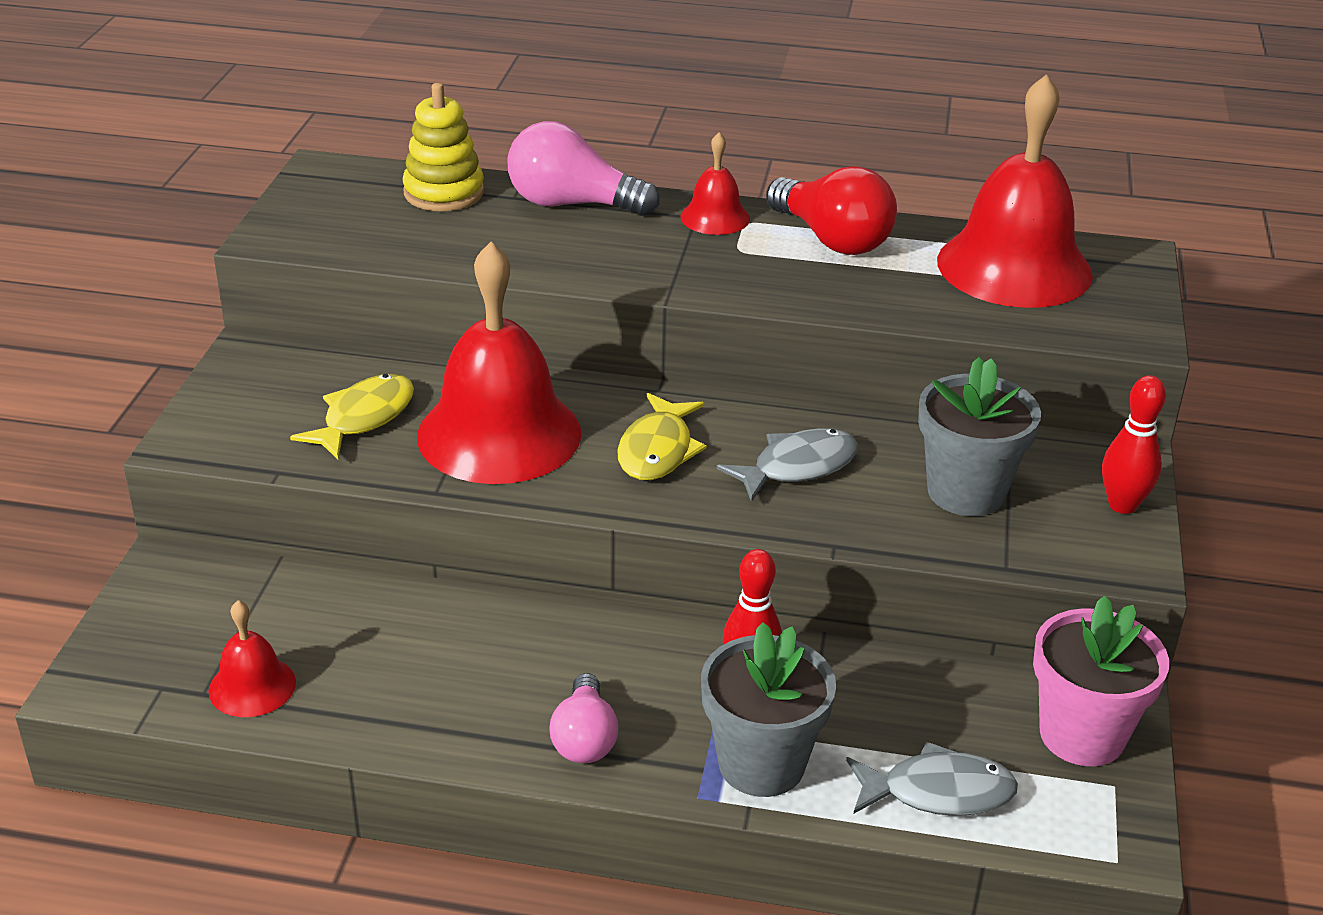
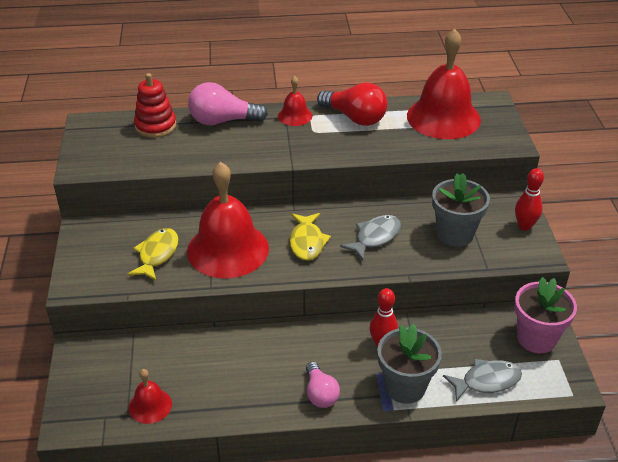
camera: 15 degrees left, 5 degrees up
(444, 193) = (155, 126): yellow stacking toy -> red stacking toy

